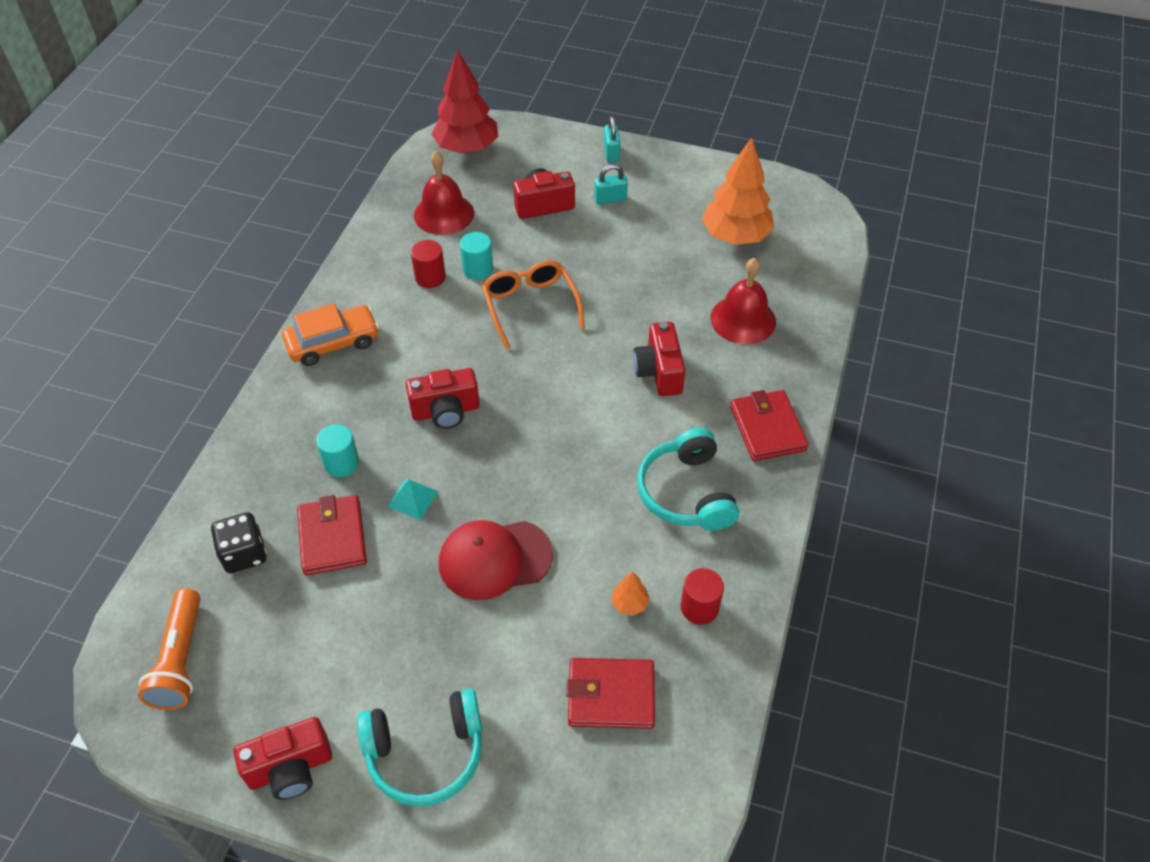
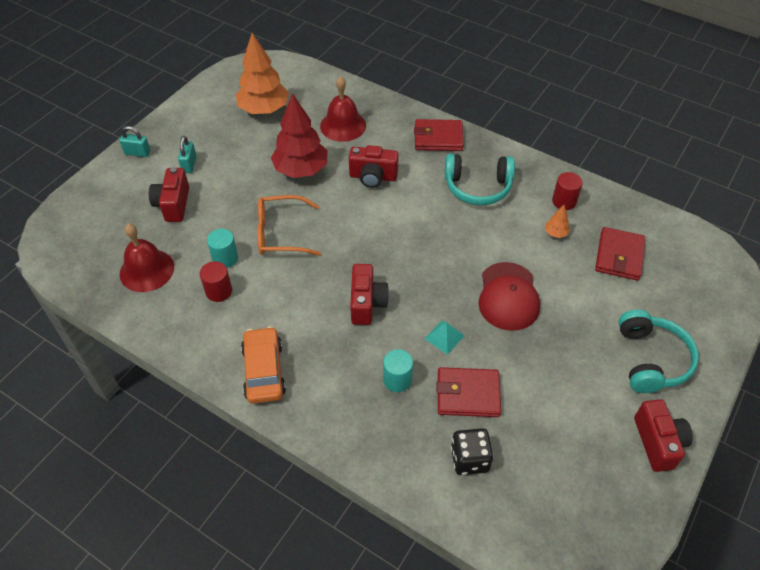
camera: 75 degrees left, 0 degrees up
(180, 660) = (561, 514): orange flashlight -> none
(467, 148) = (72, 241): red tree -> red tree (301, 170)

